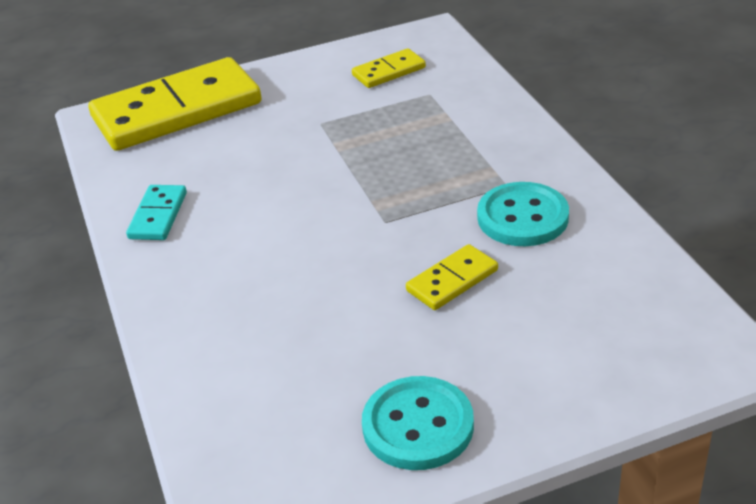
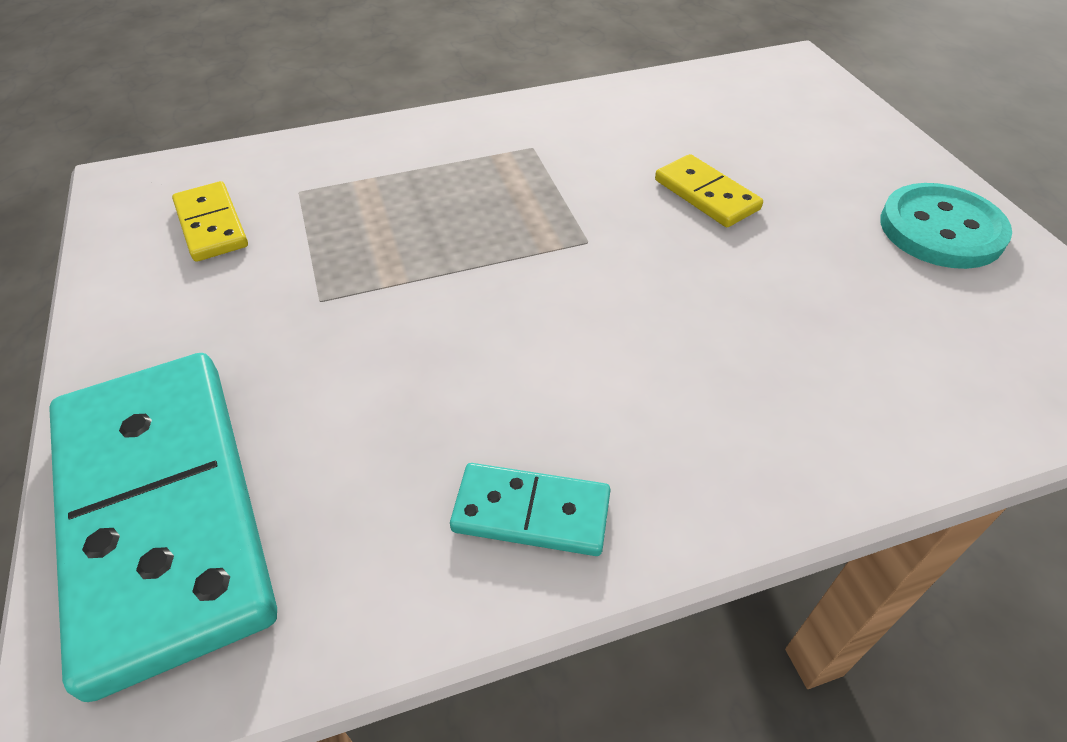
camera: 90 degrees left, 10 degrees up
(177, 111) = (164, 512): yellow domino -> turquoise domino
(522, 217) = (596, 141): turquoise button -> none

